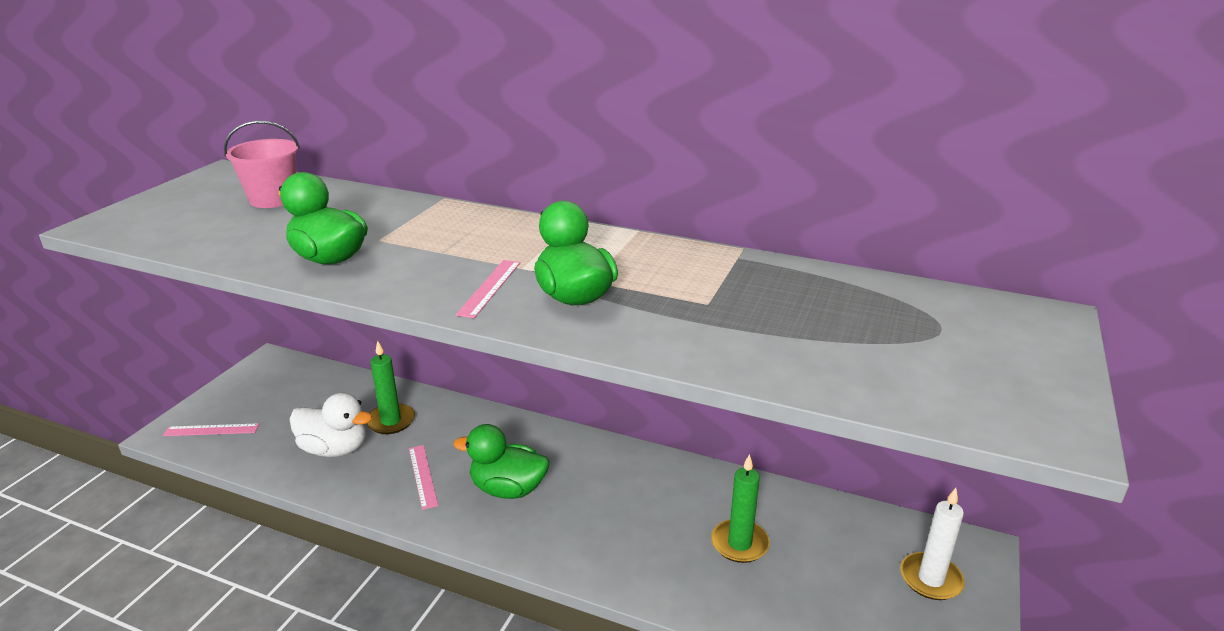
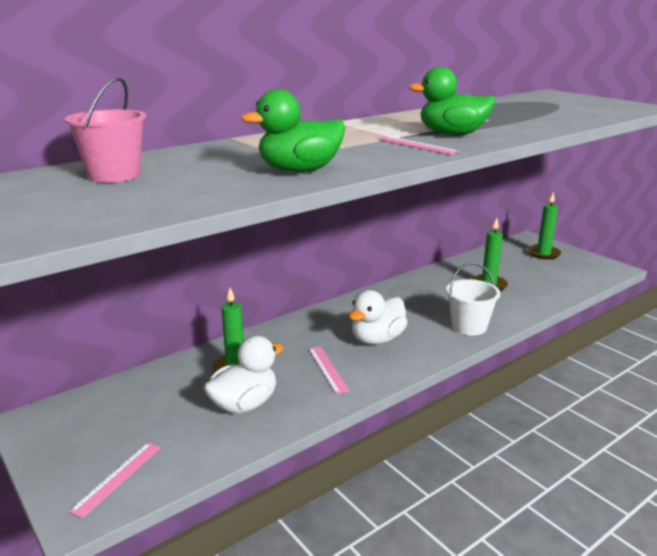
camera: 60 degrees left, 5 degrees down
(423, 476) = (328, 369): pink ruler -> pink ruler turned 60 degrees clockwise
(508, 489) = (377, 339): green duck -> white duck
(595, 556) = (469, 326): none -> white bucket
(931, 579) = (543, 254): white candle -> green candle

